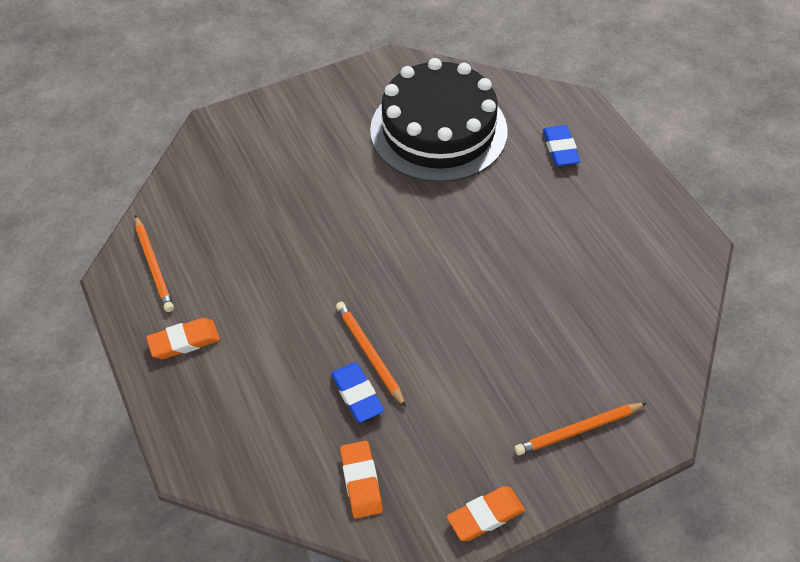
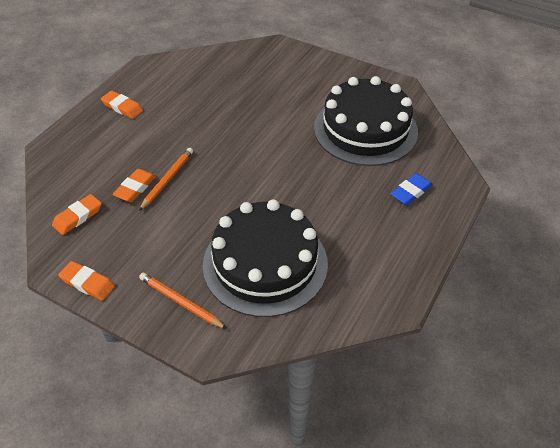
camera: 55 degrees right, 5 degrees down
(154, 265) = (162, 73): orange pencil -> none
(357, 394) = (135, 188): blue eraser -> orange eraser
(574, 324) = (265, 264): none -> black cake

